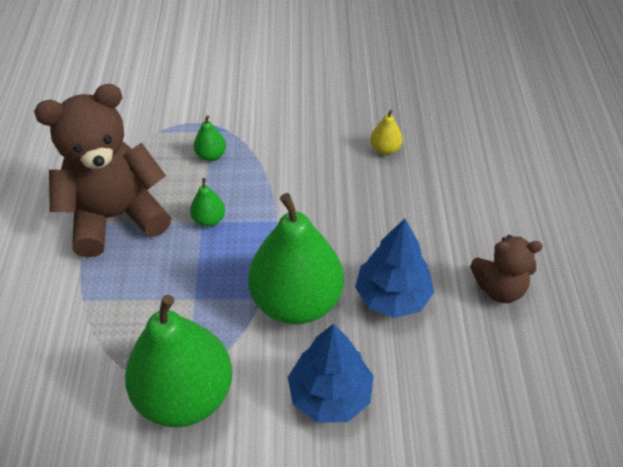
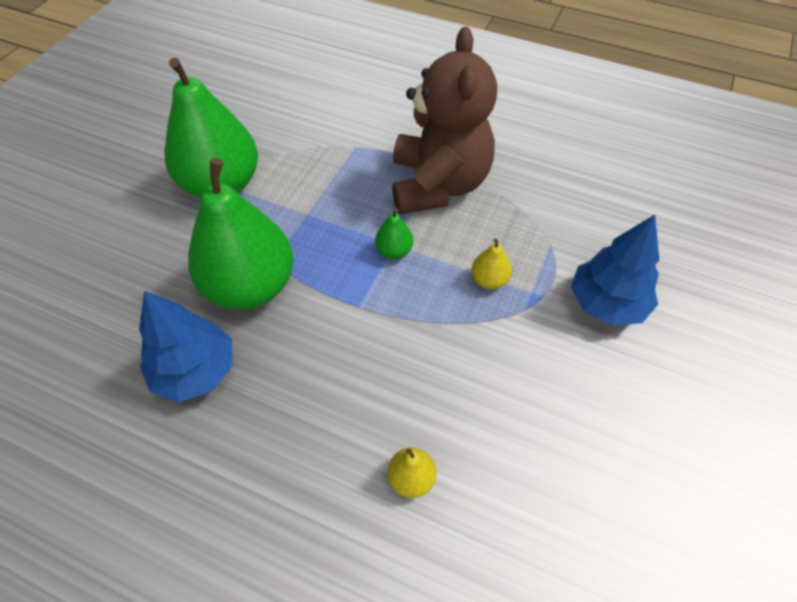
camera: 115 degrees right, 5 degrees up
(211, 155) = (489, 280): green pear -> yellow pear
(330, 394) = (143, 275): blue tree -> blue tree (607, 303)
(499, 288) = (122, 491): brown teddy bear -> none

